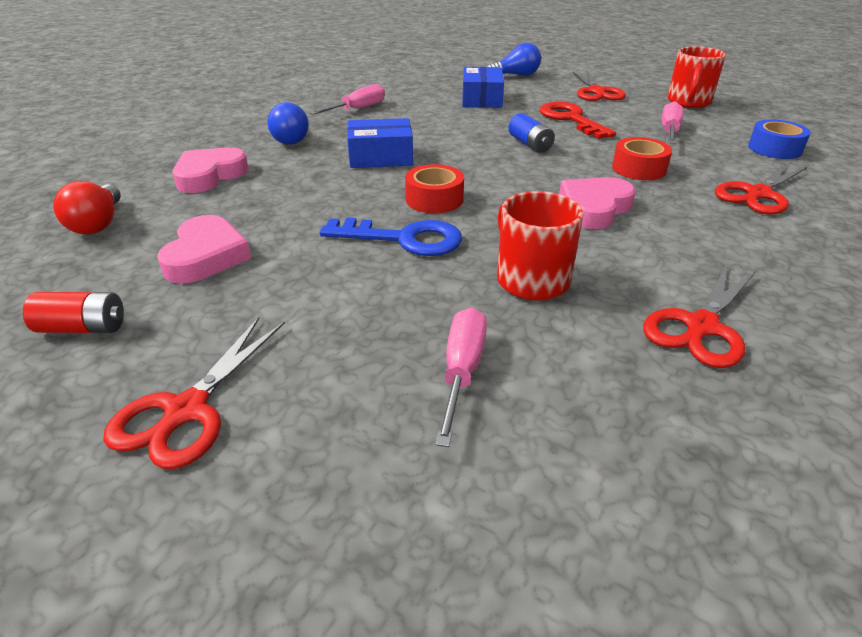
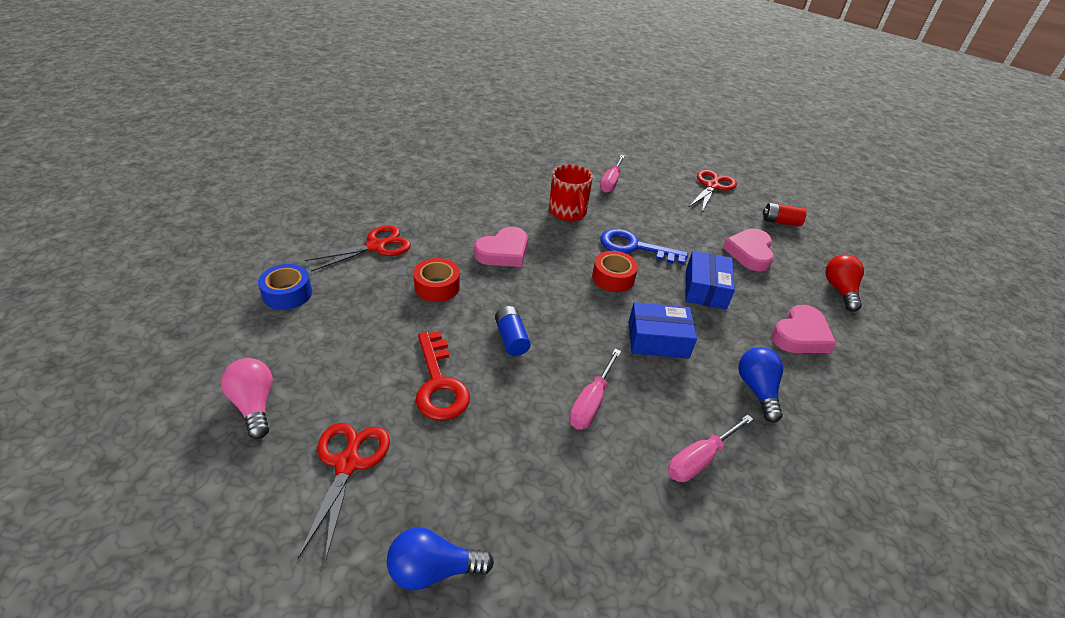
camera: 175 degrees left, 5 degrees up
(482, 99) = (527, 465): blue box -> blue box (705, 289)
(669, 131) = (352, 339): pink screwdriver -> pink screwdriver (591, 402)
(688, 102) = (254, 405): red mug -> pink light bulb
(701, 327) = (502, 181): red scissors -> none

